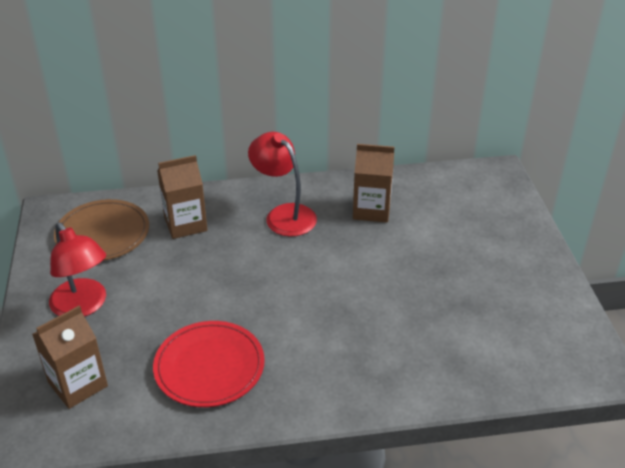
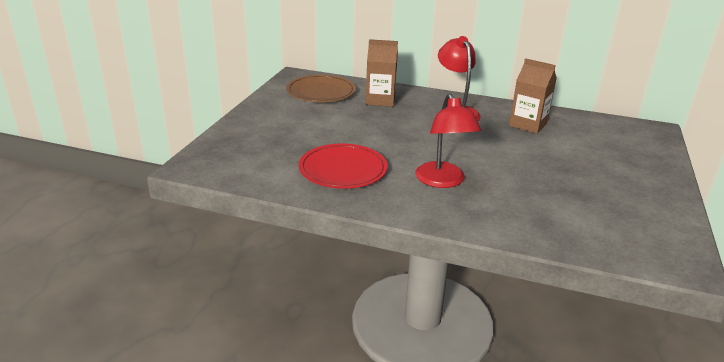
camera: 25 degrees right, 10 degrees down
(78, 384) = (248, 153): brown carton -> none
(83, 306) = (281, 120): red lamp -> red lamp (443, 181)

